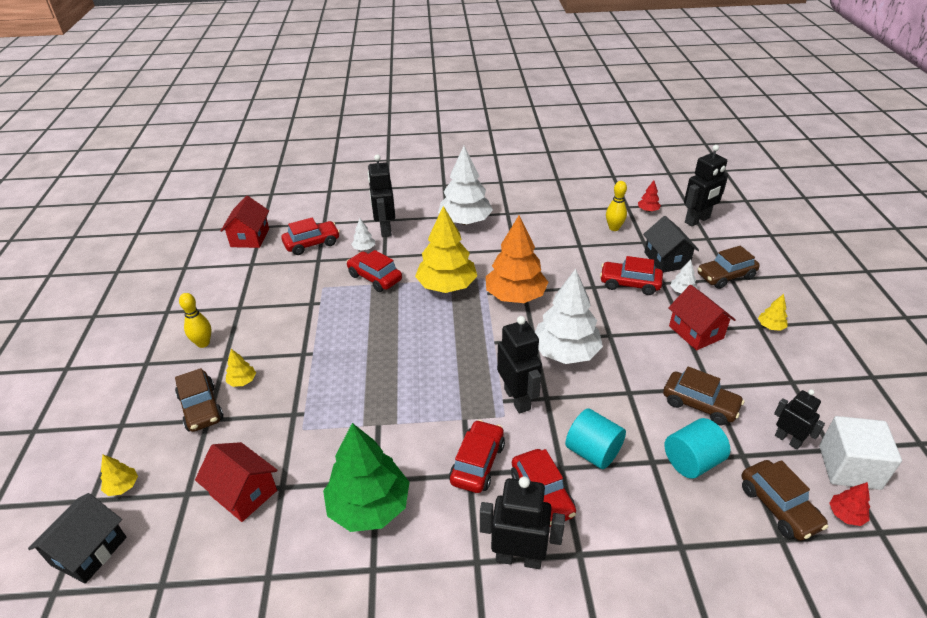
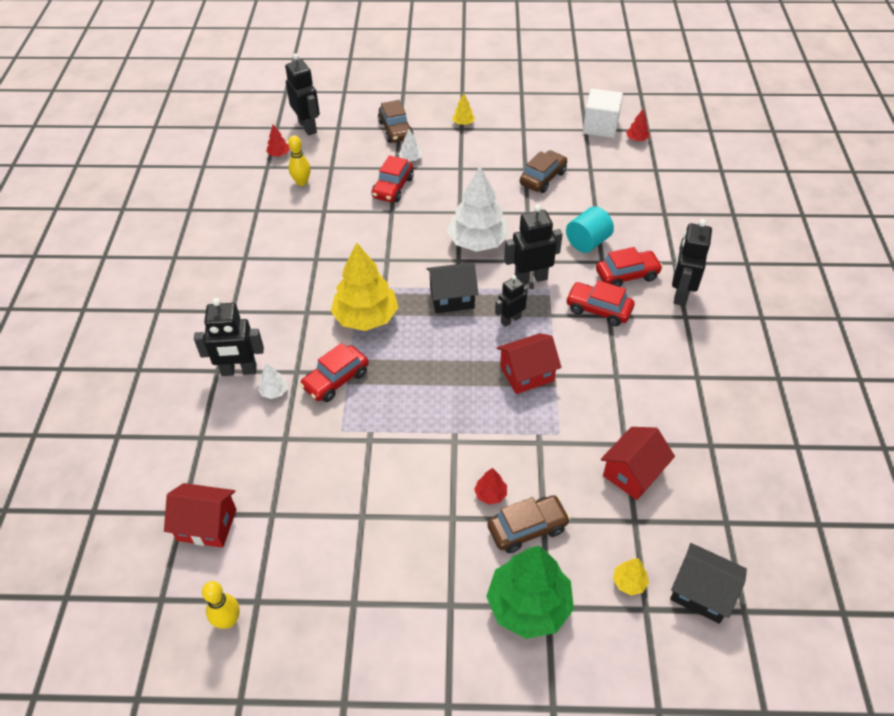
camera: 85 degrees left, 10 degrees up
(203, 343) = (423, 545): yellow bowling pin -> yellow bowling pin (228, 621)
(242, 381) = (490, 494): yellow tree -> red tree
(312, 244) = (246, 447): red car -> none
(369, 506) = (642, 380): green tree -> green tree (529, 605)
(465, 221) = (248, 295): white tree -> none
(515, 296) = (393, 266): orange tree -> none
(666, 260) = (363, 159): black house -> black house (452, 298)
(692, 461) = (596, 194): turquoise cylinder -> none
(696, 332) = (463, 162): red house -> red house (527, 374)
(778, 507) = (632, 164): brown car -> none
(788, 440) = (577, 146): black robot -> black robot (510, 320)

